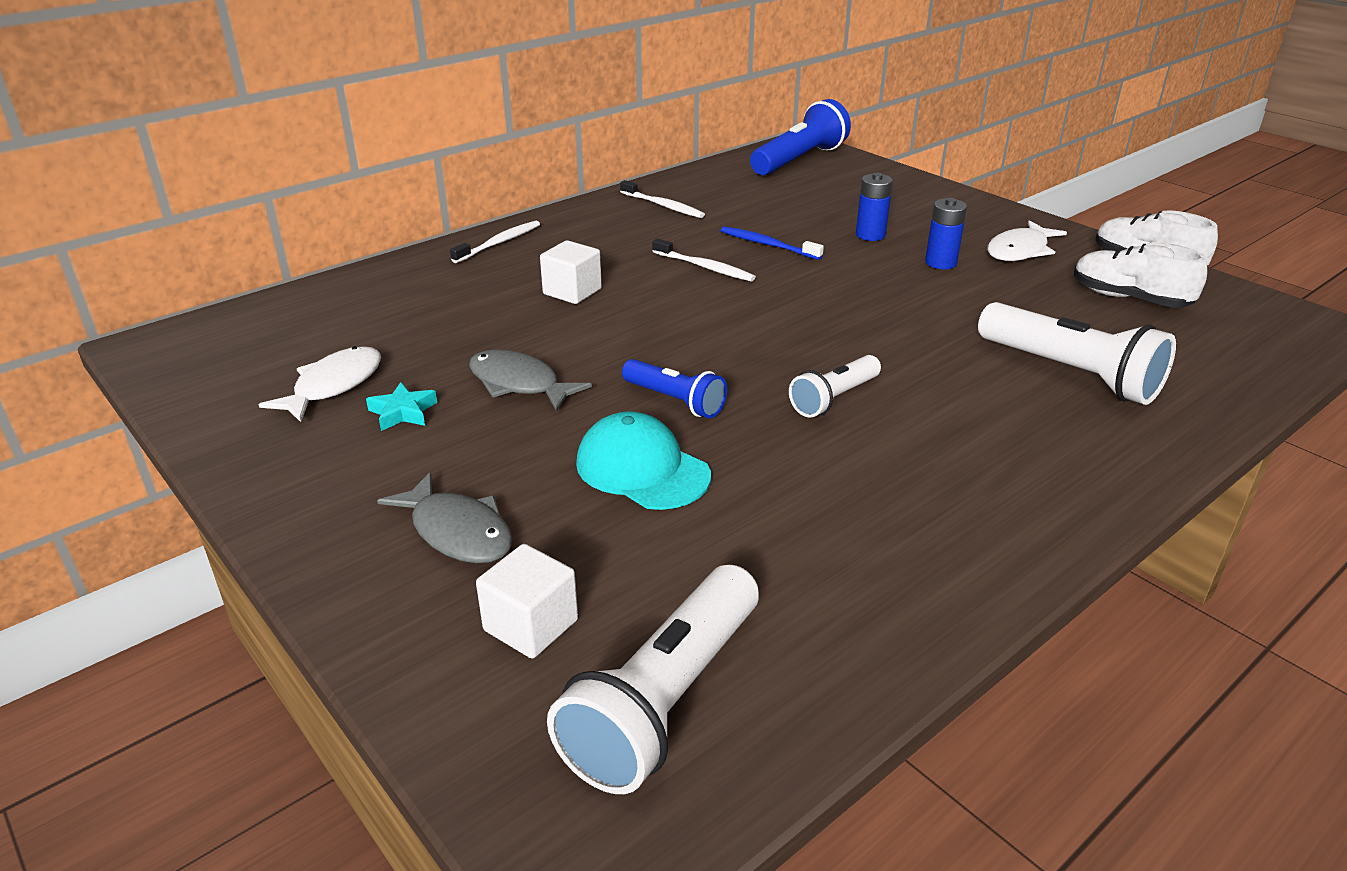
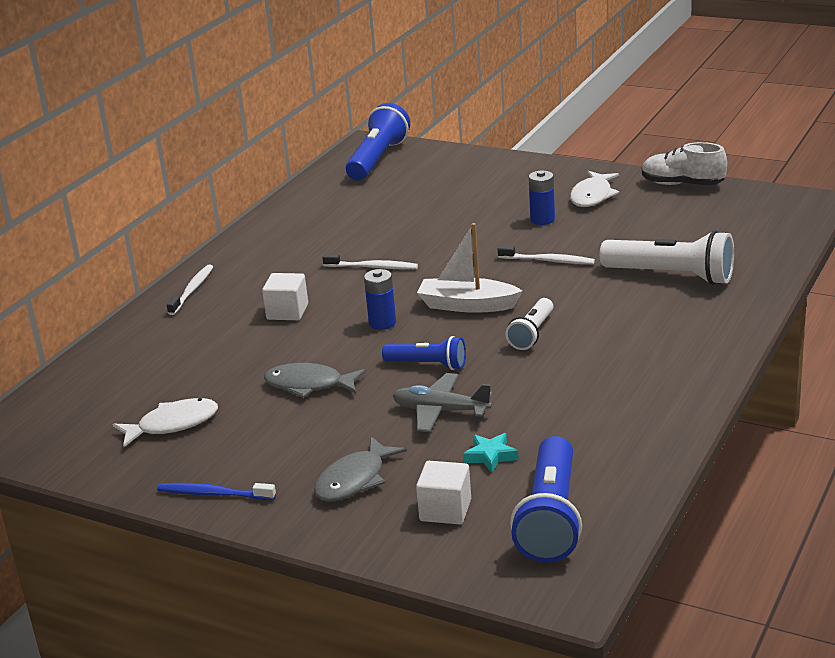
camera: 20 degrees left, 5 degrees down
(333, 385) = (173, 424): white fish -> white fish turned 60 degrees clockwise
(403, 412) = (244, 426): turquoise star -> turquoise star (490, 456)
(458, 532) = (354, 480): grey fish -> grey fish turned 105 degrees clockwise
(642, 469) = (441, 411): turquoise cap -> grey plane
(663, 206) = (298, 226): white toothbrush -> white toothbrush (548, 261)
(665, 699) = (550, 518): white flashlight -> blue flashlight
(768, 245) = (407, 238): blue toothbrush -> blue toothbrush (214, 494)
(779, 340) = (467, 305): none -> white boat
(870, 235) = (478, 210): blue battery -> blue battery (382, 323)
(1129, 299) = (683, 214): white shoe -> none

